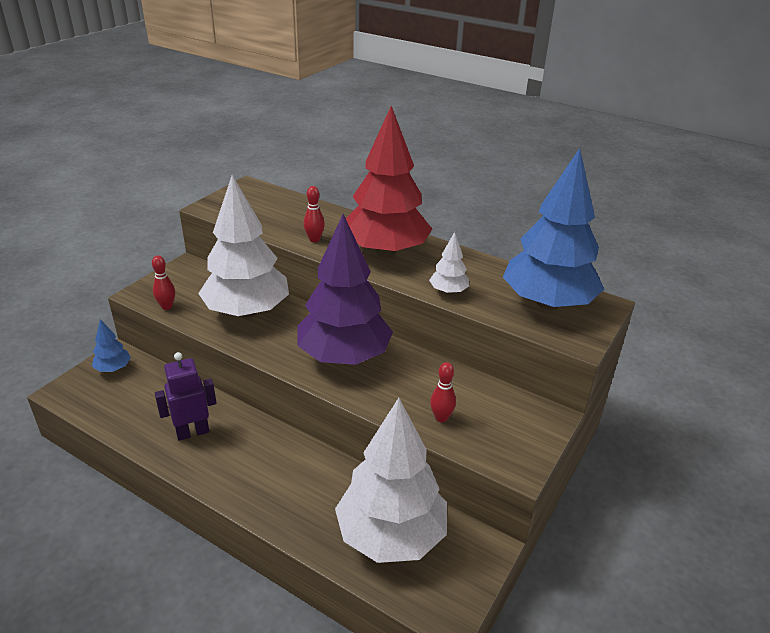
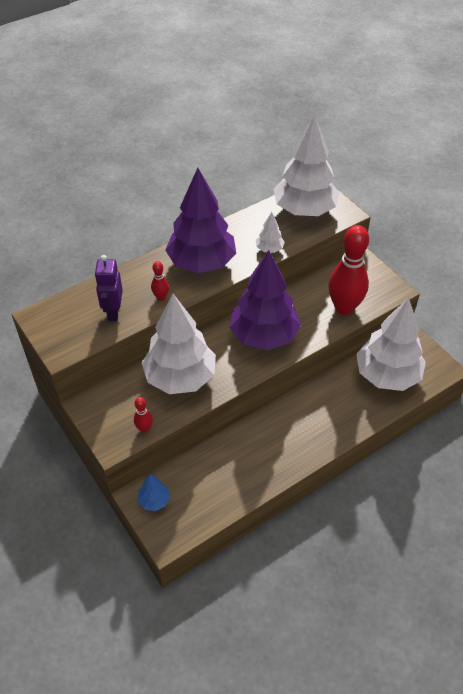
camera: 65 degrees left, 15 degrees up
(192, 432) = (257, 458): purple robot -> purple robot (113, 312)
(386, 251) = (202, 263): red tree -> purple tree
(441, 418) = (344, 308): red bowling pin -> red bowling pin, size x2.32
(547, 303) = (304, 210): blue tree -> white tree

